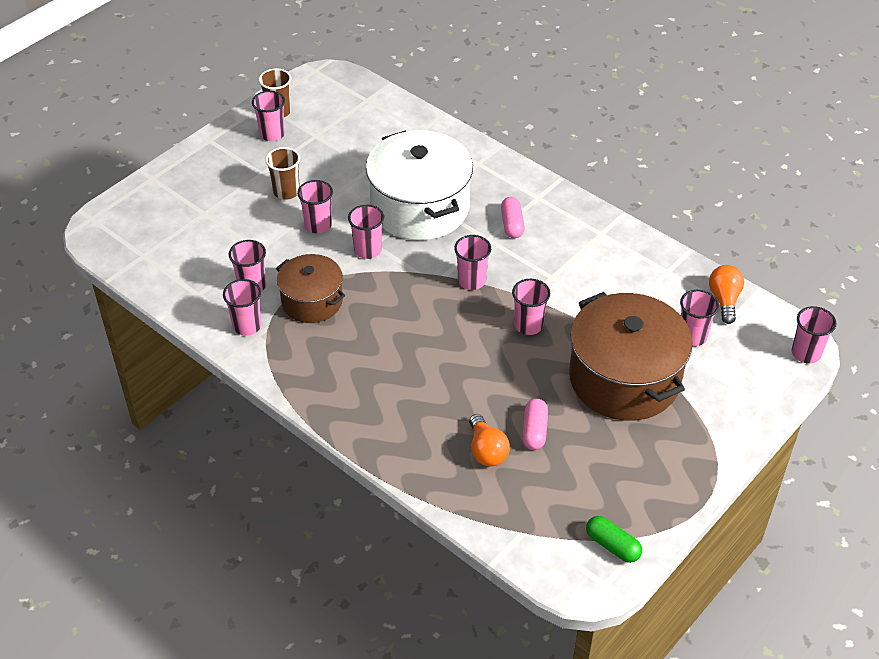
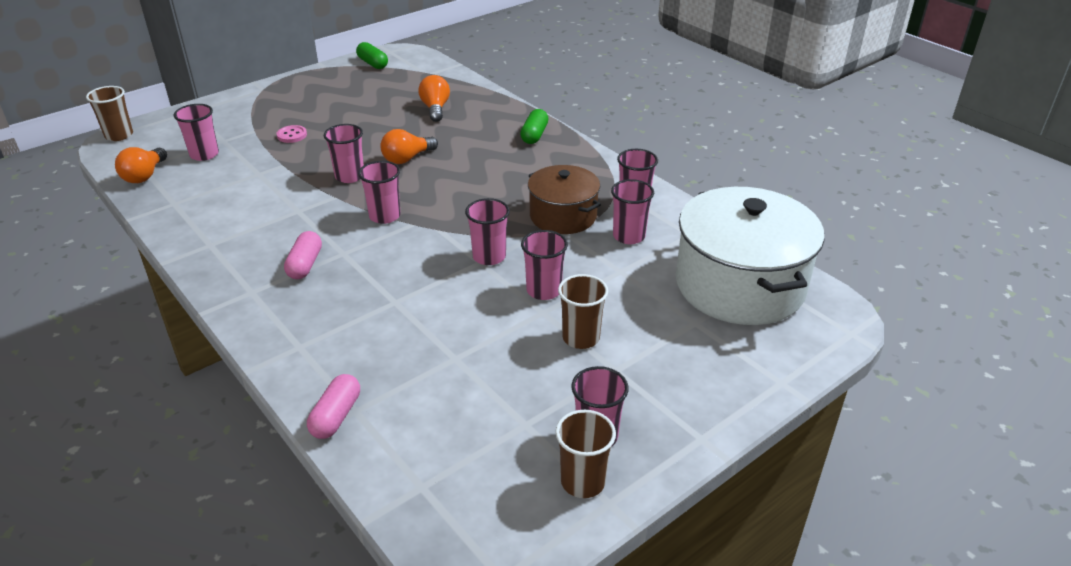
camera: 170 degrees left, 10 degrees down
(358, 416) = (534, 135): none -> green capsule
(420, 207) = (407, 297): white pot -> white pot (739, 285)
(483, 358) = (407, 159): none -> orange light bulb
(534, 431) = (390, 115): pink capsule -> pink capsule (336, 416)
(624, 378) = (292, 135): brown pot -> pink button
(806, 353) = (119, 135): pink cup -> brown cup

